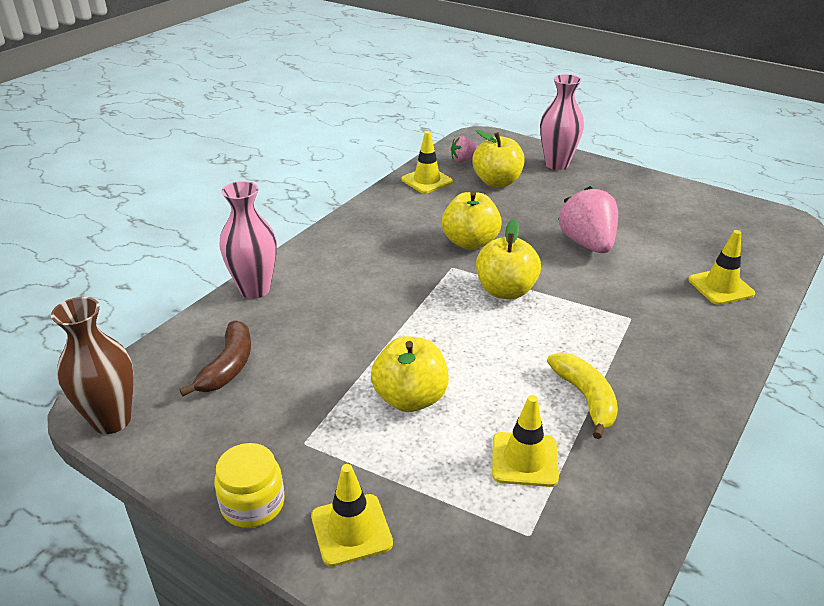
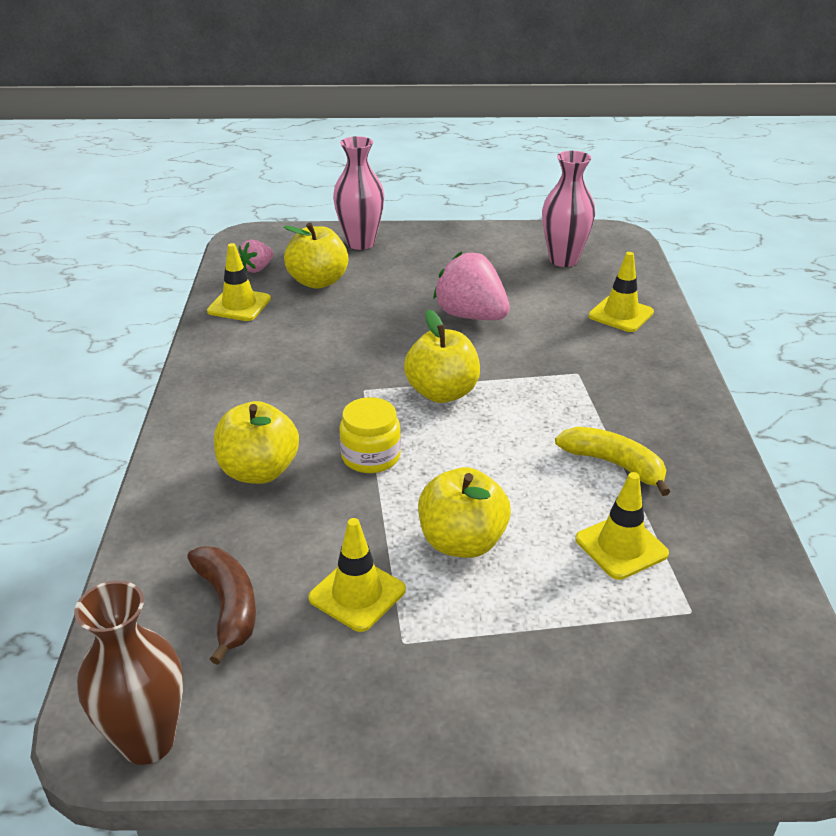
camera: 35 degrees left, 0 degrees up
(253, 504) = (418, 733): yellow jar -> yellow jar (371, 456)
(255, 289) = (164, 505): pink vase -> pink vase (563, 260)
(351, 530) = (541, 699): yellow traffic cone -> yellow traffic cone (357, 594)
(470, 242) = (356, 356): yellow apple -> yellow apple (259, 471)

